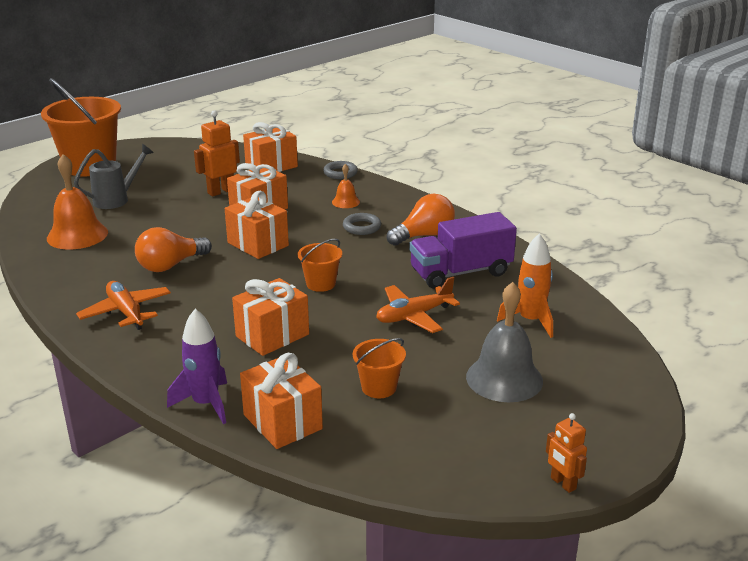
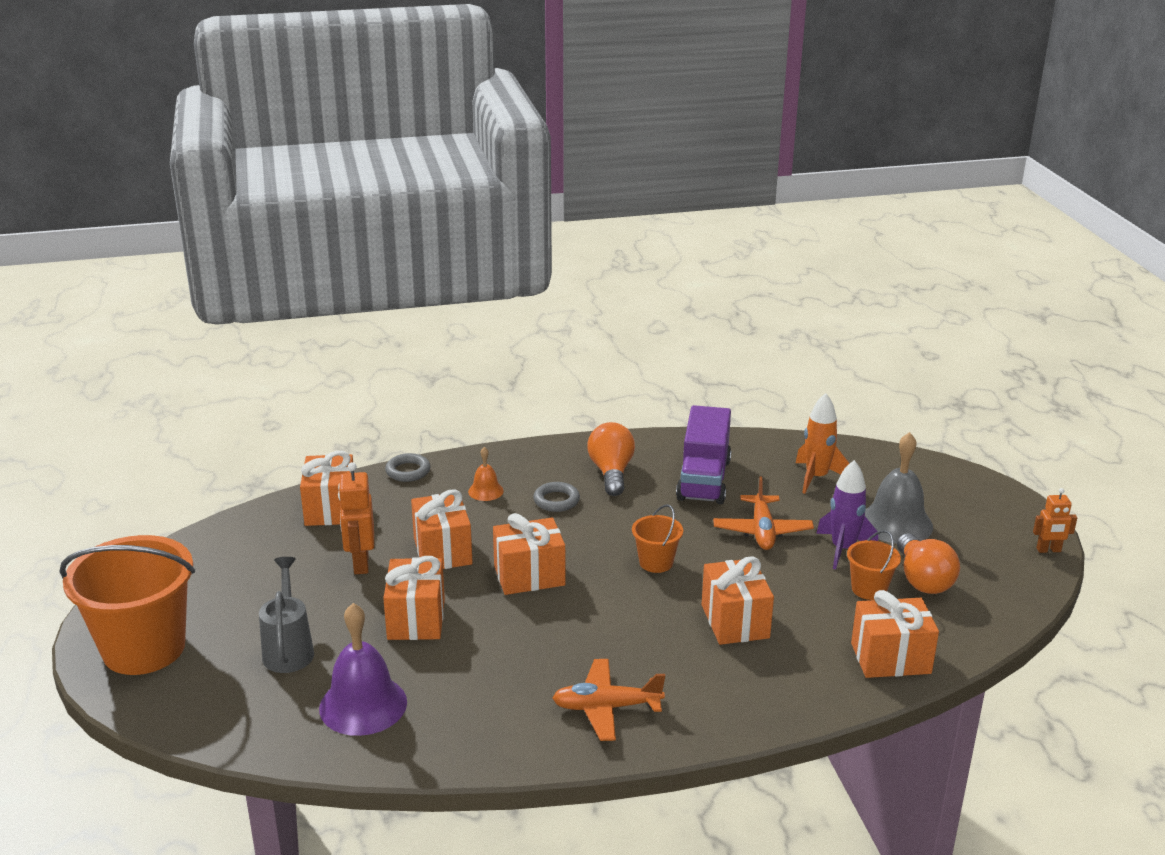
camera: 60 degrees left, 0 degrees up
(77, 235) = (363, 705): orange bell -> purple bell
(170, 265) = (522, 649): orange light bulb -> orange light bulb (922, 579)
(176, 224) = (416, 619): none -> orange gift
(206, 404) = (832, 696): purple rocket -> purple rocket (843, 549)

